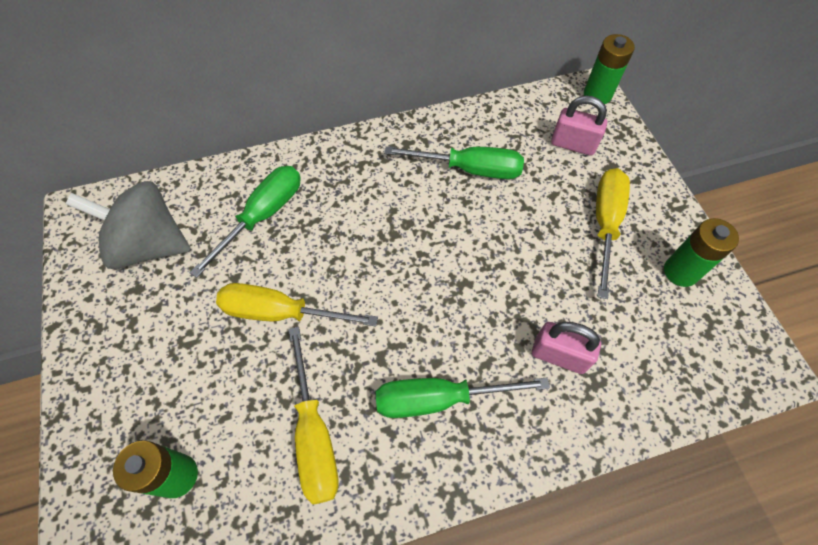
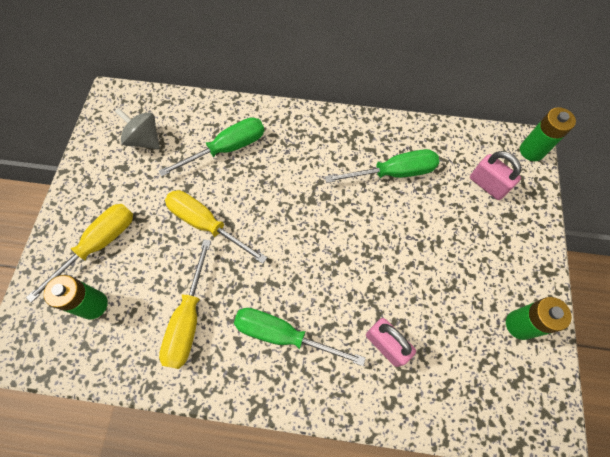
camera: 25 degrees right, 5 degrees up
(149, 245) = (144, 139): grey spinning top -> grey spinning top, size x0.63
(469, 169) = (393, 172): green screwdriver -> green screwdriver turned 45 degrees counterclockwise
(605, 224) = (478, 260): yellow screwdriver -> yellow screwdriver (99, 245)

